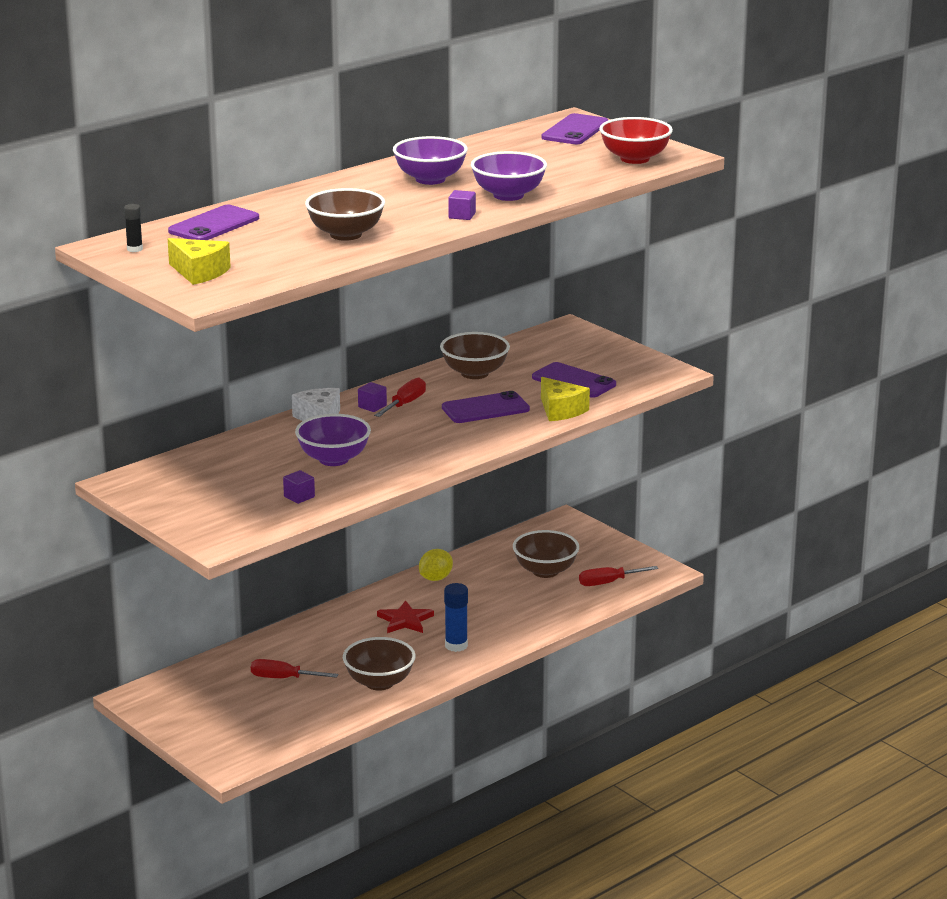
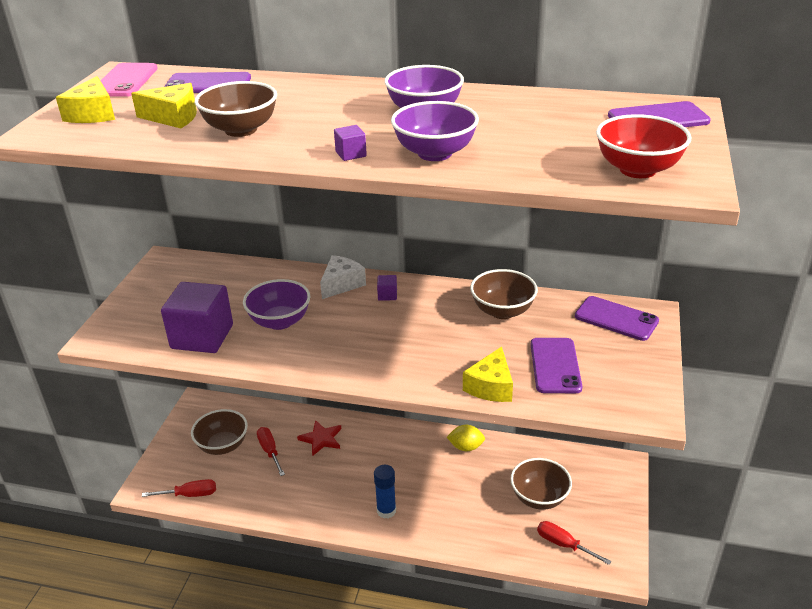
camera: 55 degrees right, 10 degrees up
(134, 249) = (125, 81): black glue stick -> pink phone
(269, 249) = (173, 117): none -> yellow cheese
(299, 497) = (202, 337): purple cube -> purple cube, size x2.50
(379, 682) = (302, 500): brown bowl -> brown bowl (223, 445)
(405, 404) = (408, 307): red screwdriver -> red screwdriver (189, 495)
(405, 620) = (395, 465): red star -> red star (321, 439)
(485, 408) = (446, 346): purple phone -> purple phone (616, 319)

